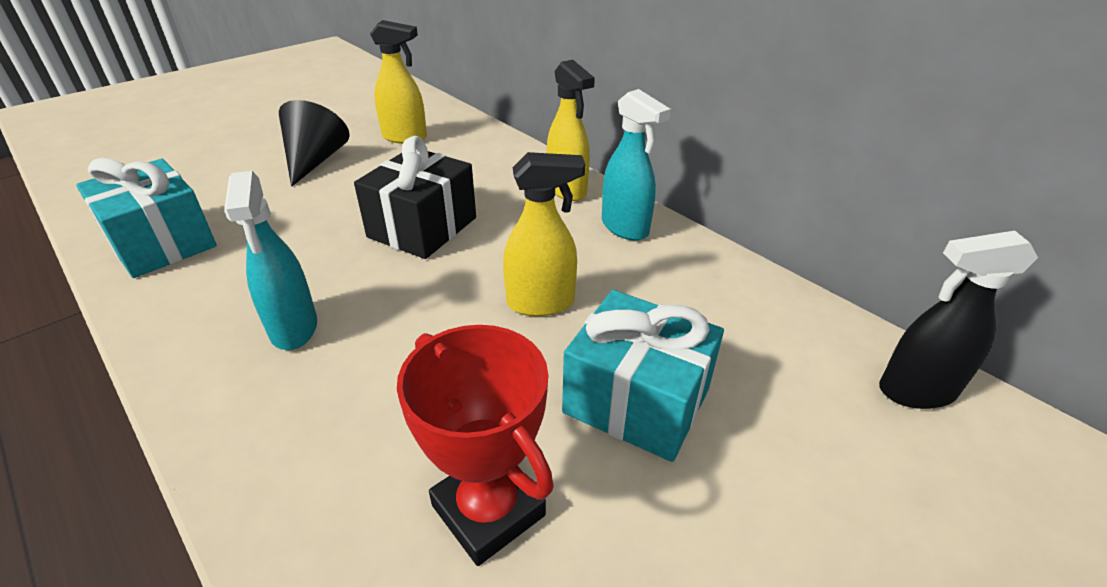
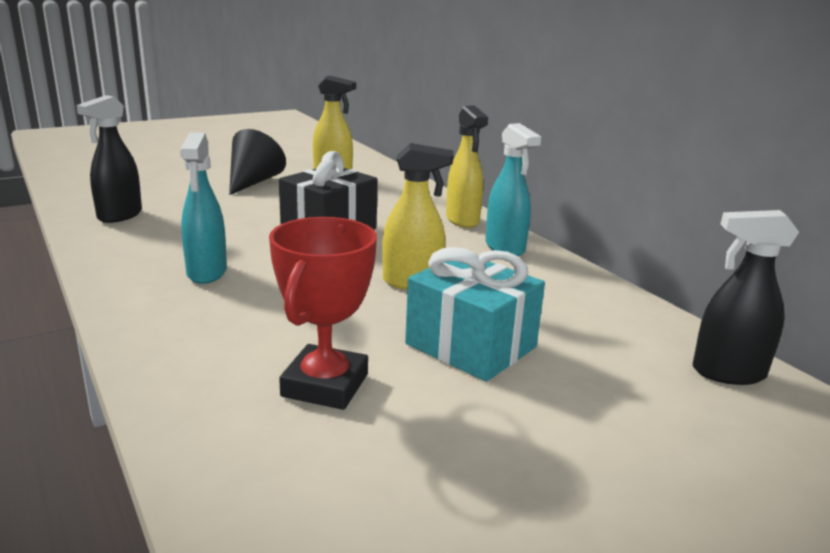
camera: 10 degrees right, 15 degrees down
(162, 243) = (119, 216): turquoise gift -> black spray bottle
(488, 510) = (325, 385): red trophy -> red trophy turned 45 degrees clockwise

